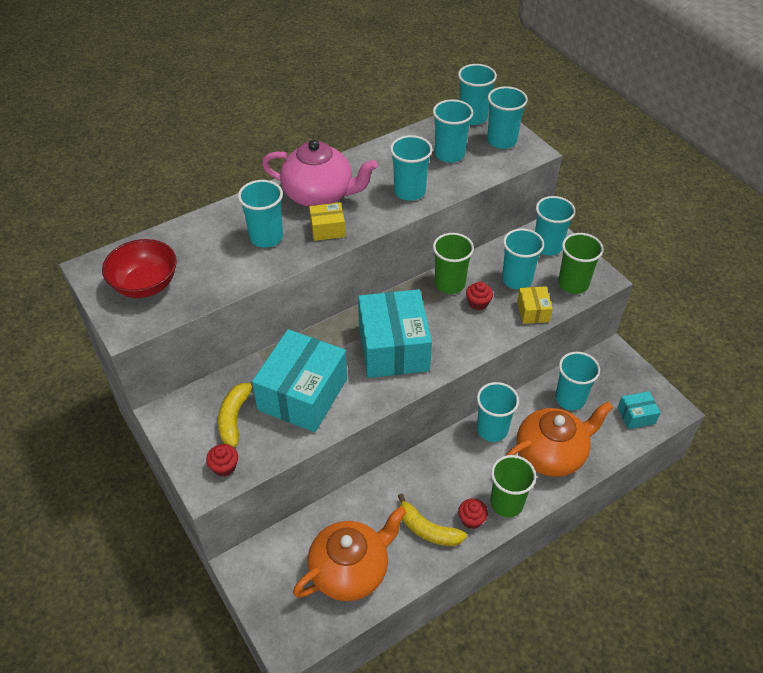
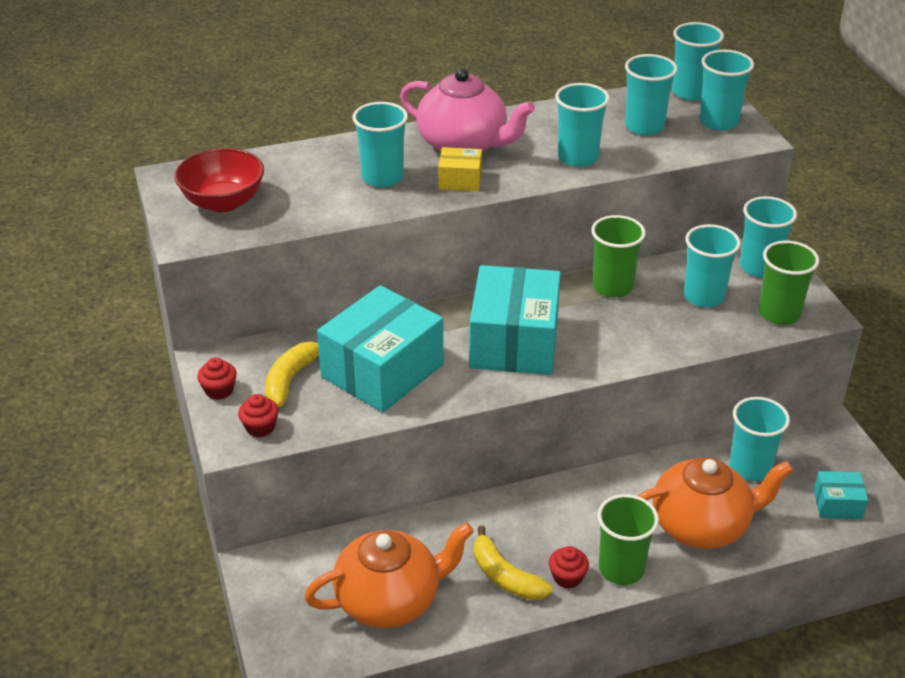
camera: 15 degrees right, 10 degrees down
(478, 303) = (642, 313): red cupcake -> red cupcake (219, 390)
(492, 429) = (630, 482): turquoise cup -> none
(533, 311) = (712, 334): yellow box -> none

